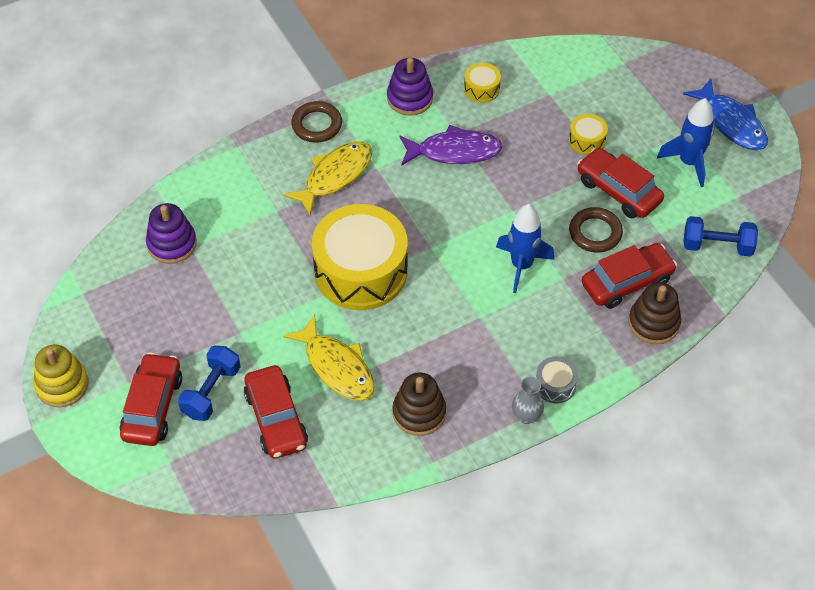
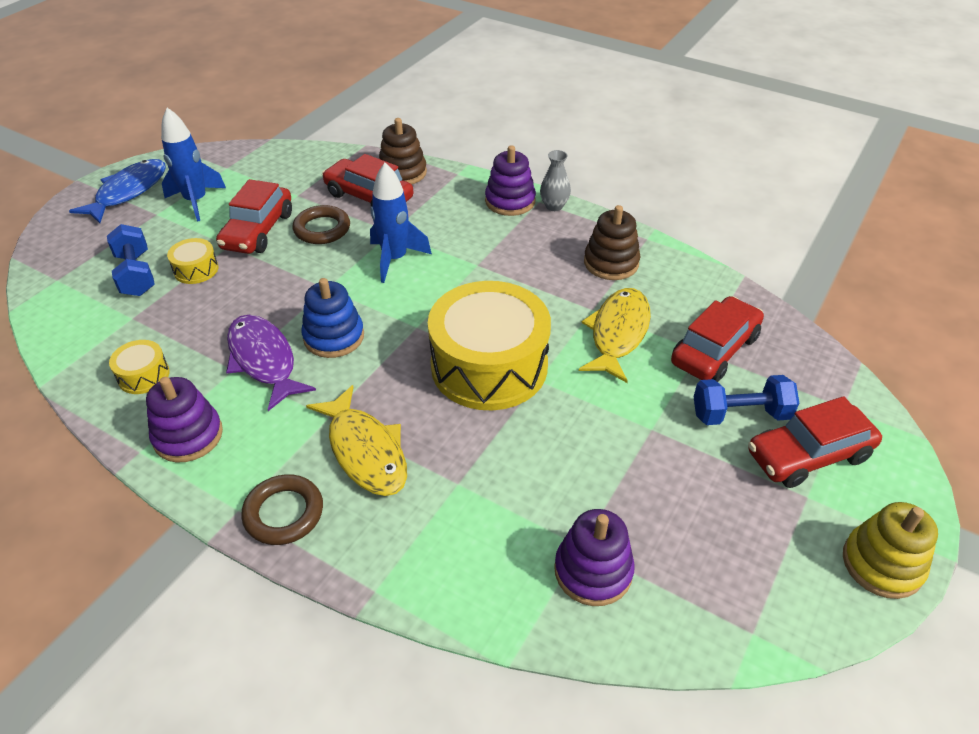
camera: 120 degrees left, 10 degrees down
(335, 176) = (365, 451): yellow fish -> yellow fish turned 135 degrees counterclockwise
(452, 196) = (334, 337): none -> blue stacking toy
(555, 385) = (510, 201): grey drum -> purple stacking toy
(717, 246) = (293, 164): blue dumbbell -> blue dumbbell (136, 274)

